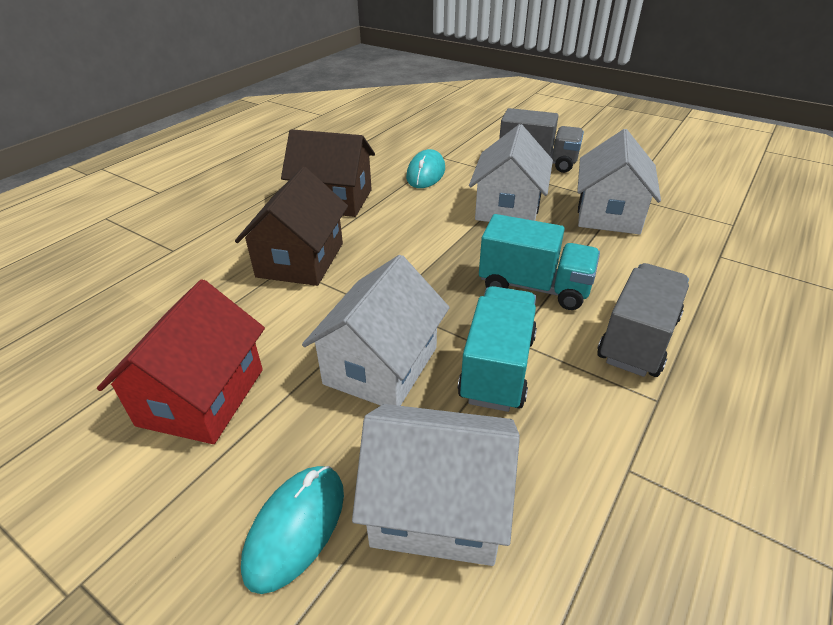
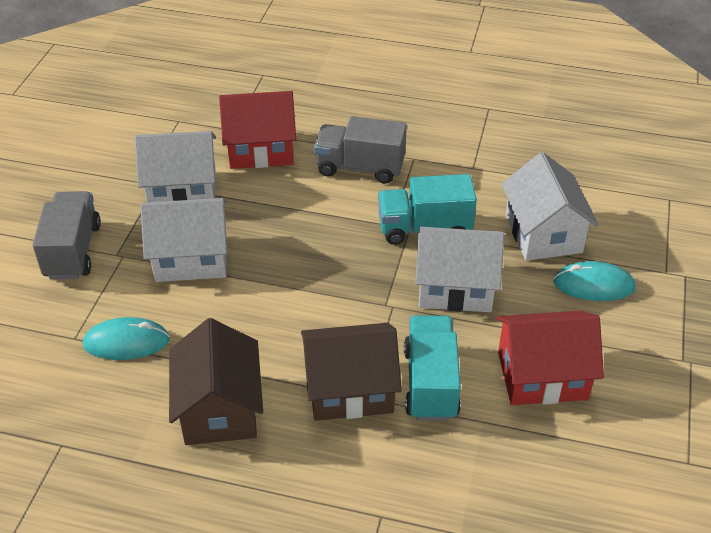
camera: 110 degrees left, 5 degrees up
(534, 287) = (321, 223): turquoise truck -> turquoise truck (430, 383)
(678, 268) = (260, 149): none -> red house

